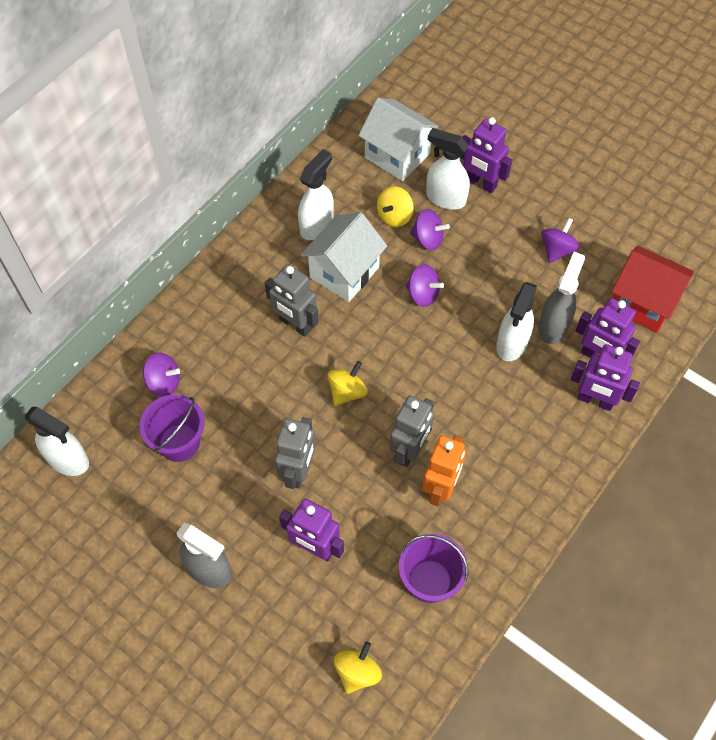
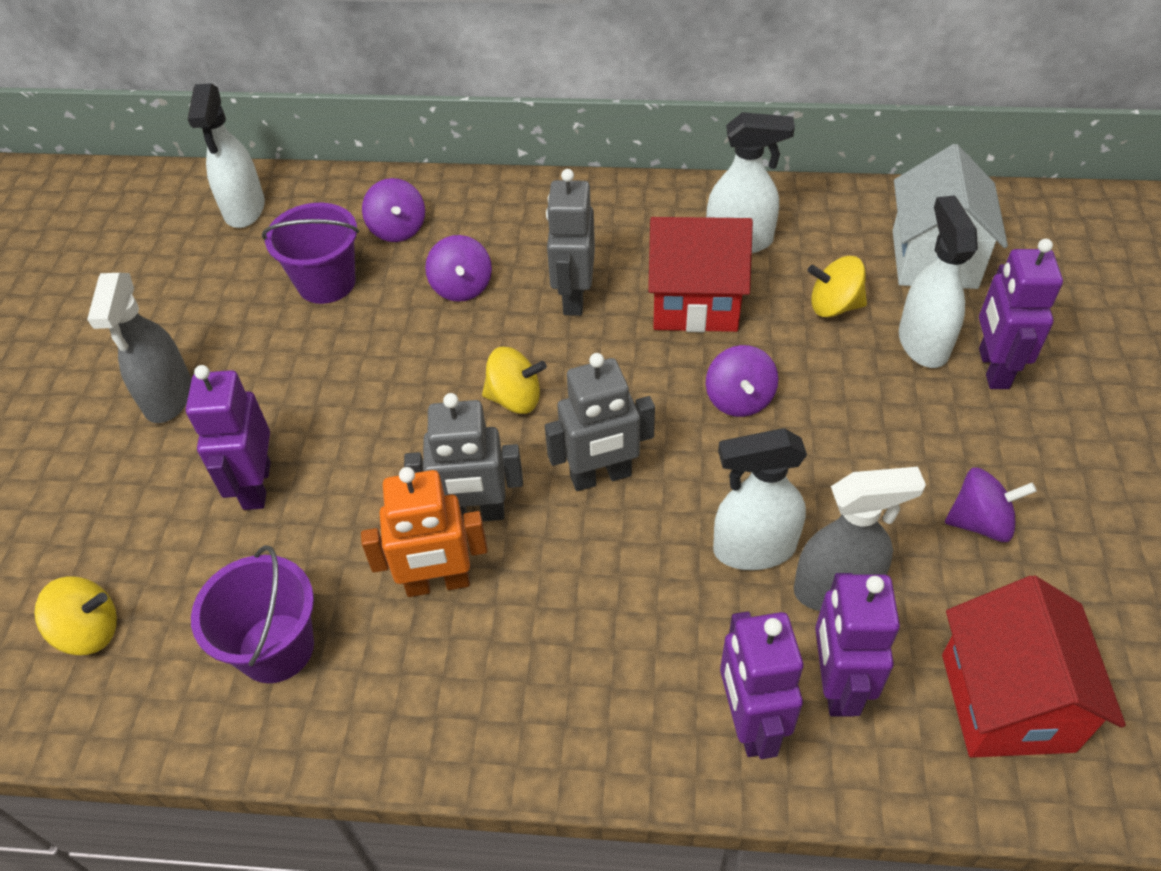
camera: 60 degrees right, 10 degrees down
(298, 471) = (360, 411): grey robot -> grey robot (601, 476)
(344, 272) = (695, 302): white house -> red house
(428, 239) = (834, 359): purple spinning top -> purple spinning top (462, 287)

